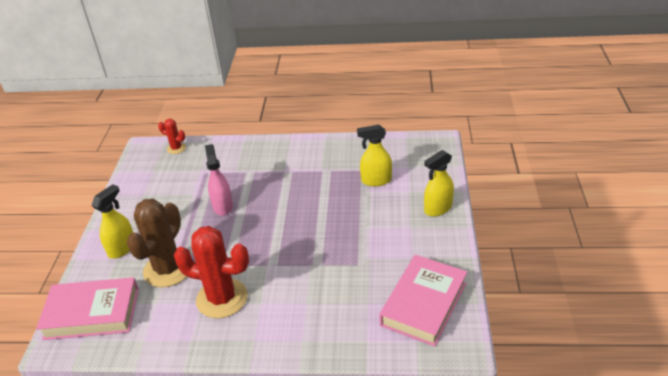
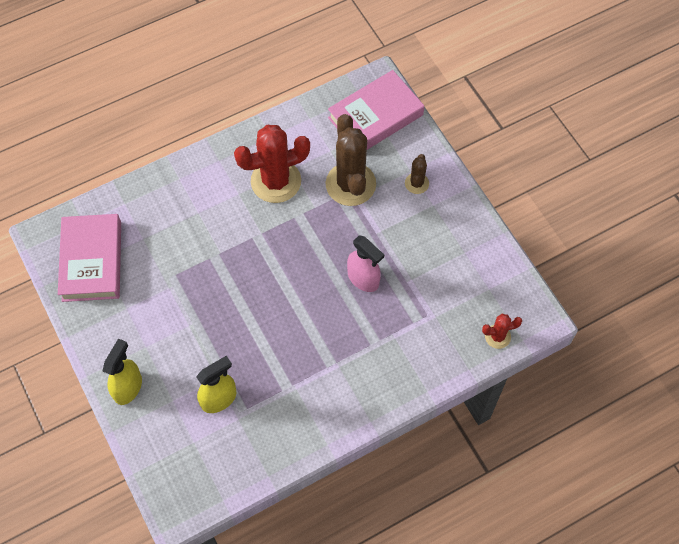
camera: 145 degrees right, 25 degrees up
(122, 248) = (416, 183): yellow spray bottle -> brown cactus

